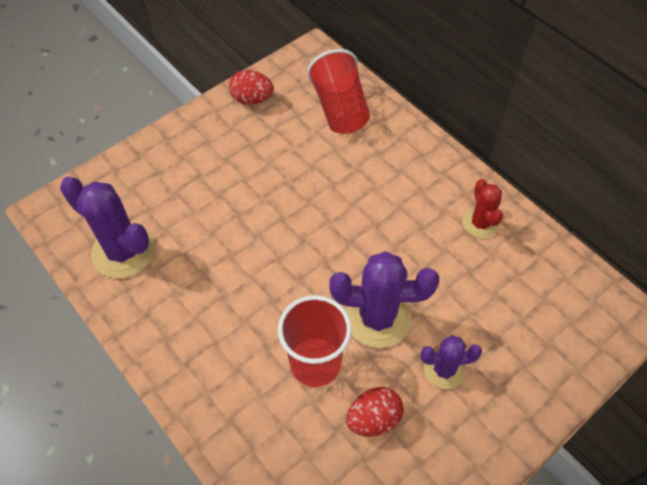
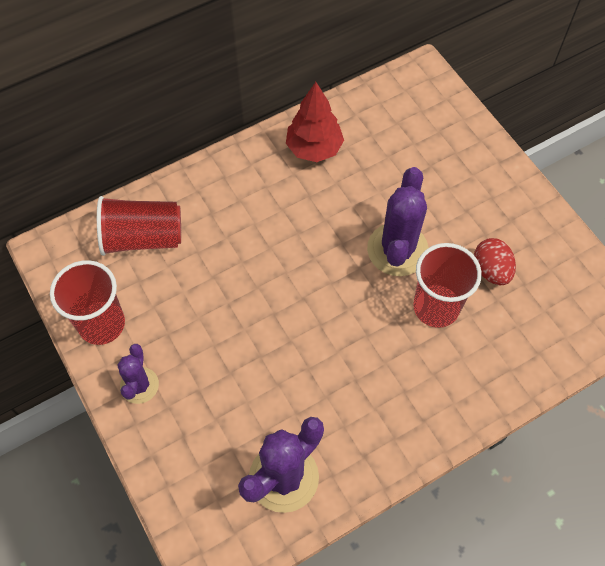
camera: 80 degrees left, 5 degrees up
(252, 99) = (102, 324): red egg -> red cup
(444, 370) = (453, 210): purple cactus -> purple cactus (139, 385)
(480, 223) = (314, 148): red cactus -> red tree

